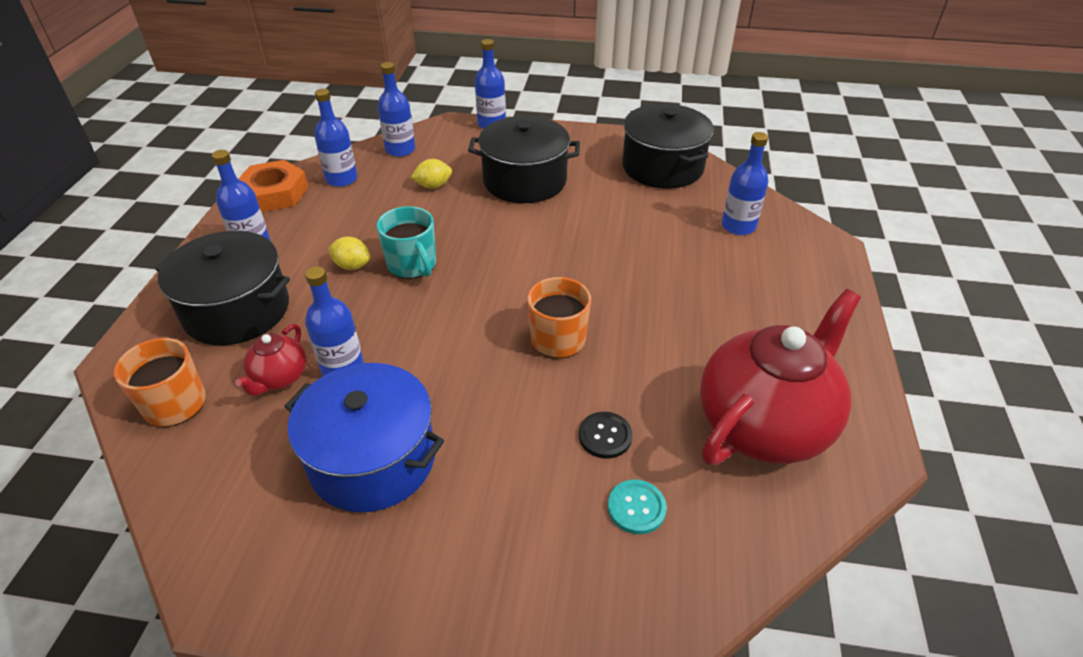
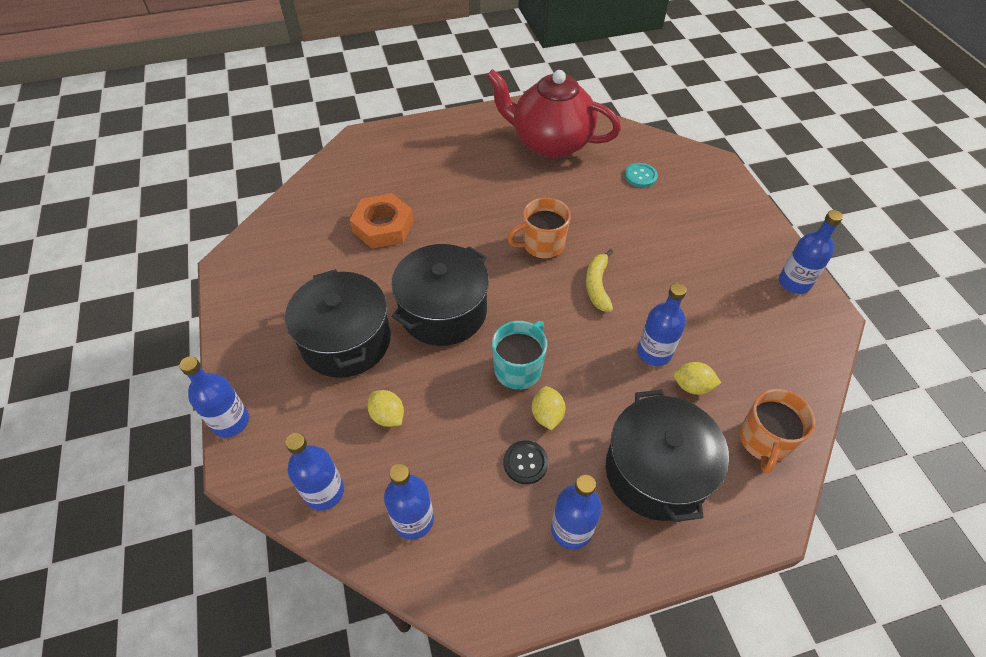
camera: 115 degrees left, 10 degrees up
(274, 193) = (475, 580): orange nut -> orange nut (383, 226)
(279, 378) = (692, 386): red teapot -> yellow lemon
(372, 459) = (704, 294): blue pot -> none
(464, 361) = (597, 285): none -> yellow banana
(605, 436) = (605, 199): black button -> black button (525, 463)
(662, 167) = (281, 247): black pot -> black pot (443, 311)
(738, 226) = (357, 184): blue bottle -> blue bottle (794, 283)

